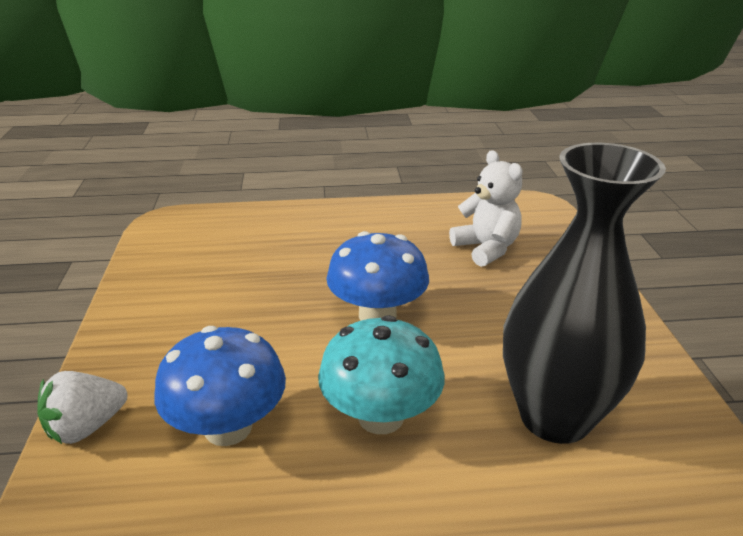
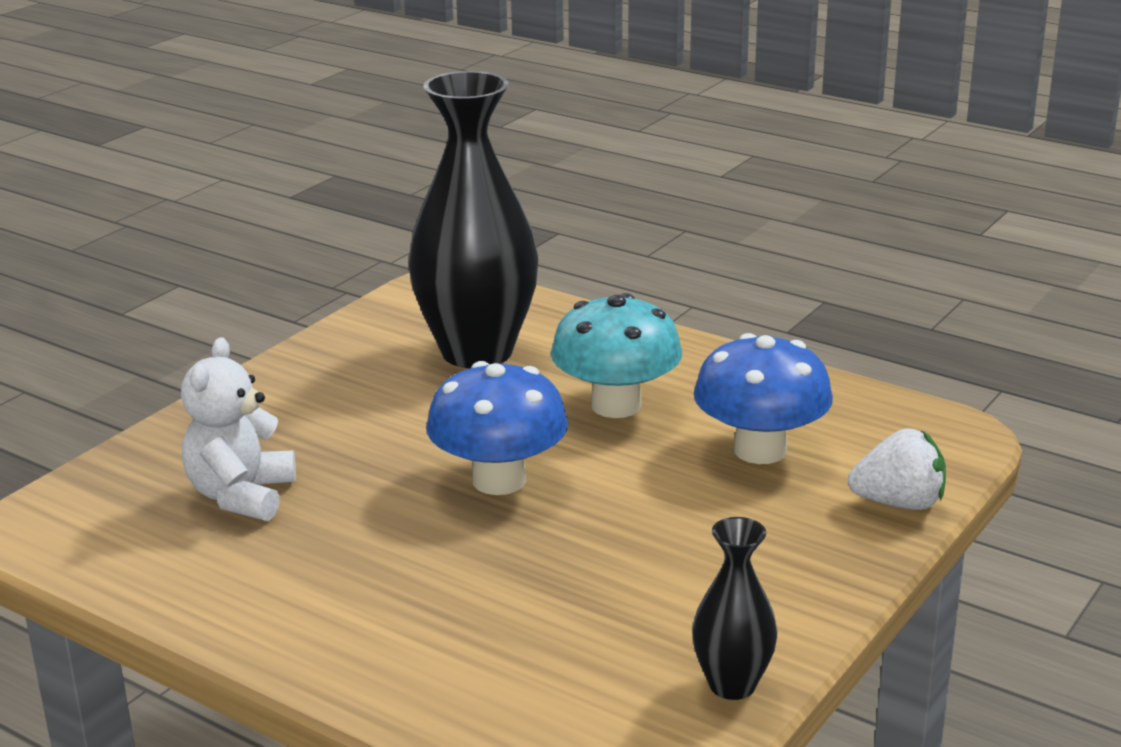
camera: 140 degrees left, 5 degrees down
(145, 268) = (732, 685): none -> black vase

